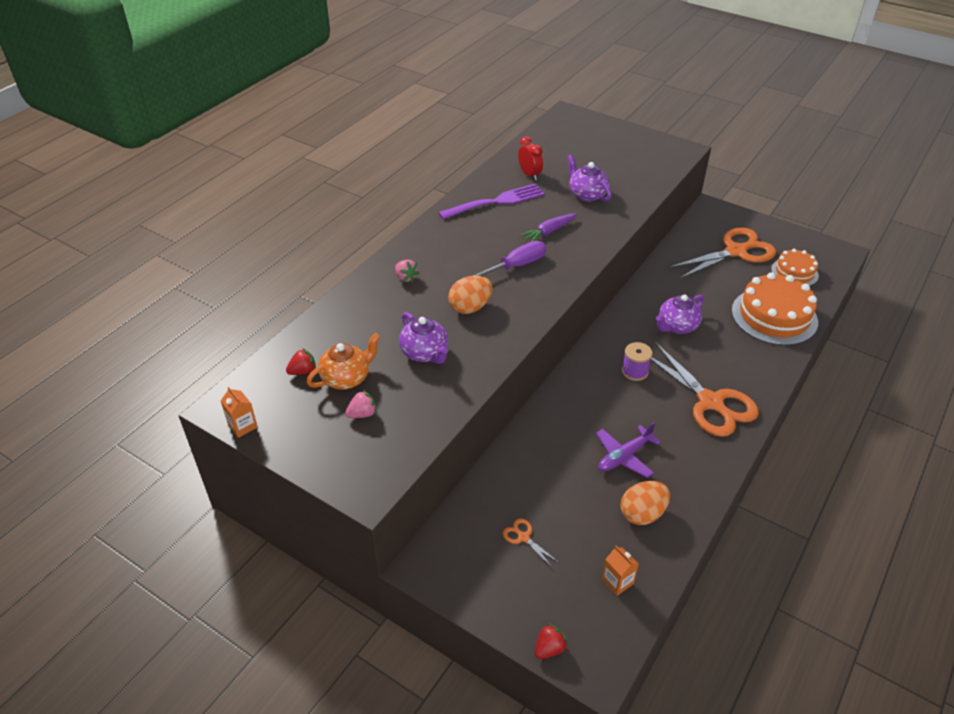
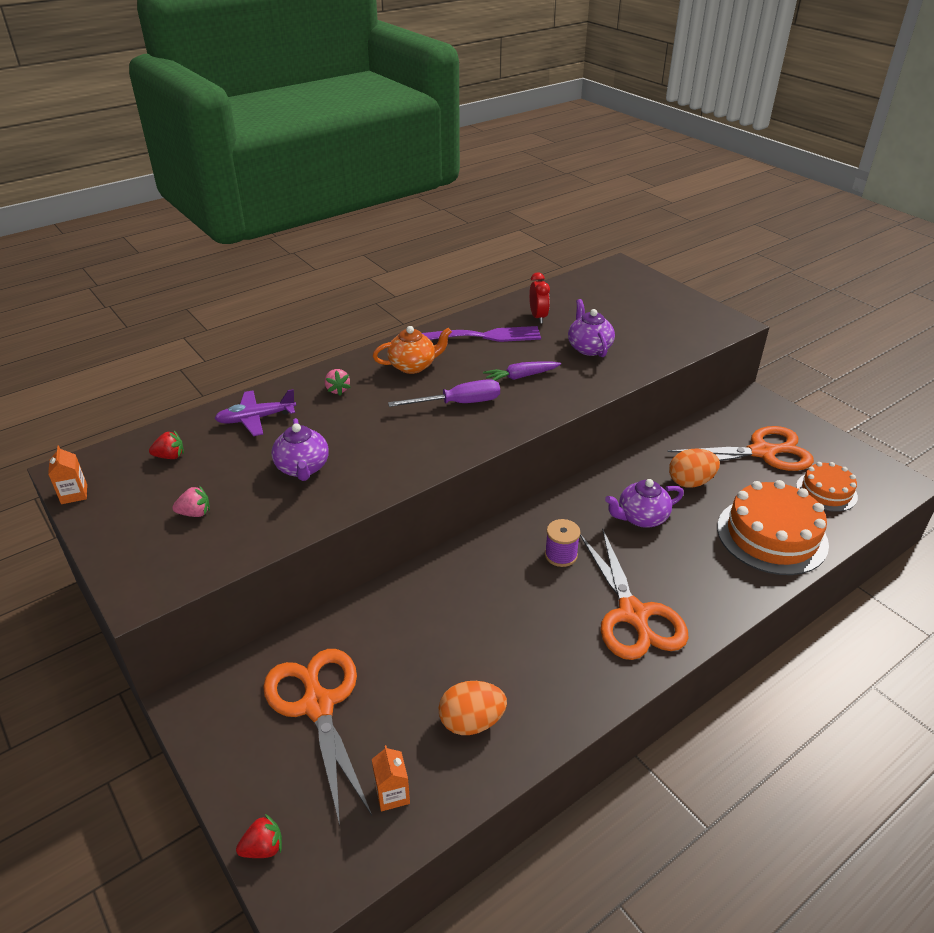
camera: 20 degrees right, 5 degrees down
(346, 378) = (206, 473): orange teapot -> orange teapot (413, 366)
(470, 307) = (383, 434): orange egg -> orange egg (690, 482)
(523, 537) = (318, 705): orange scissors -> orange scissors, size x2.46
(624, 457) = (490, 648): purple plane -> purple plane (255, 419)

